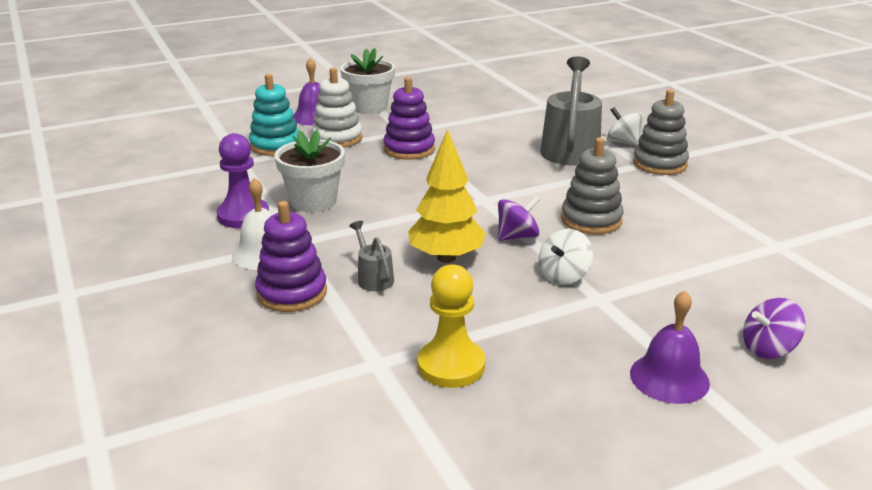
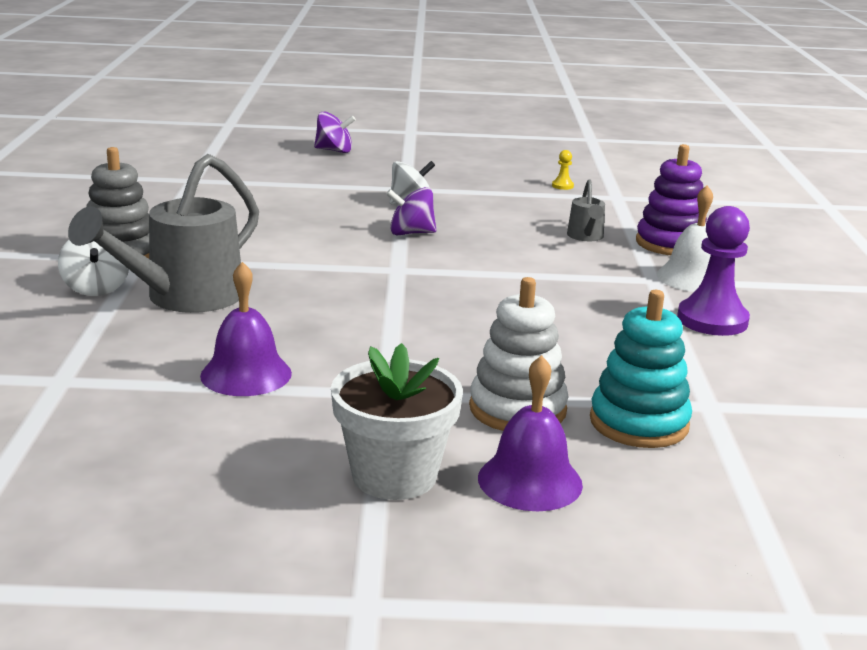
camera: 155 degrees left, 5 degrees down
(313, 201) = (612, 316): white flower pot -> none
(409, 149) = (415, 356): purple stacking toy -> none
(446, 258) = (501, 234): yellow tree -> none
(451, 365) = (562, 186): yellow pawn -> yellow pawn, size x0.42
(591, 220) = (314, 228): grey stacking toy -> none
(669, 377) = (422, 156): purple bell -> purple bell (246, 374)

